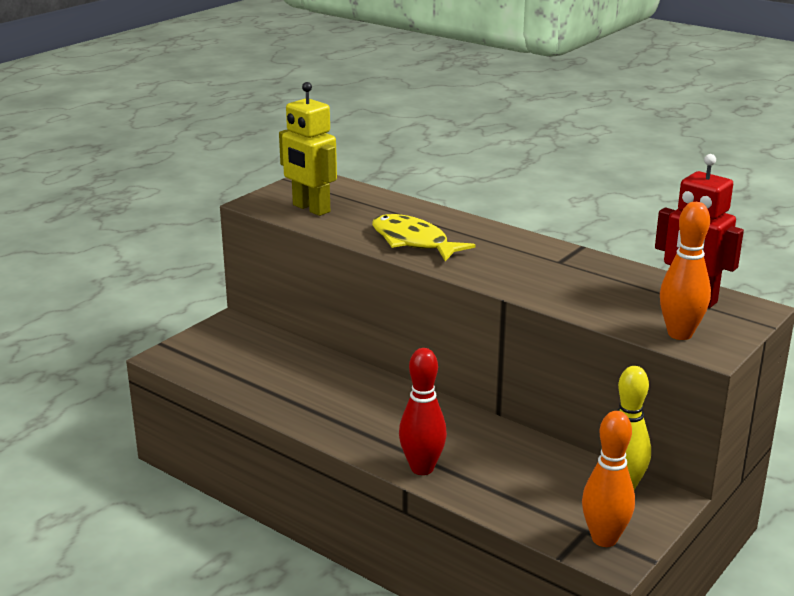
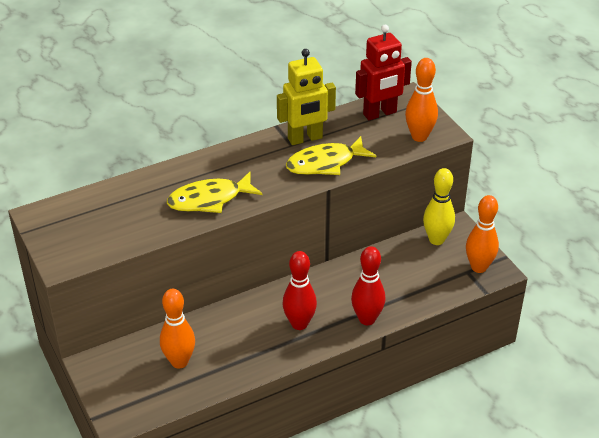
camera: 65 degrees left, 15 degrees up
(263, 366) = (179, 362): none -> orange bowling pin
(311, 208) = (103, 234): yellow robot -> yellow robot (305, 139)
(375, 422) = (299, 324): none -> red bowling pin
(548, 287) = (325, 163): none -> yellow fish

